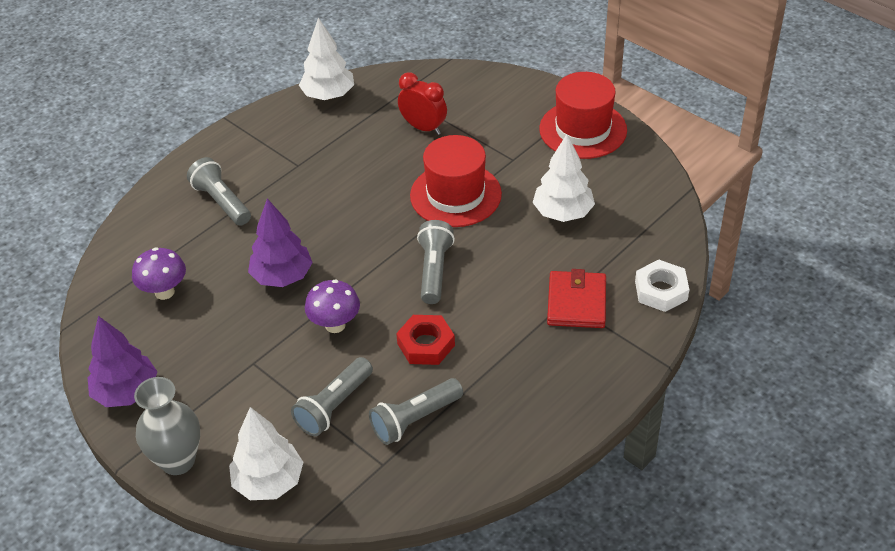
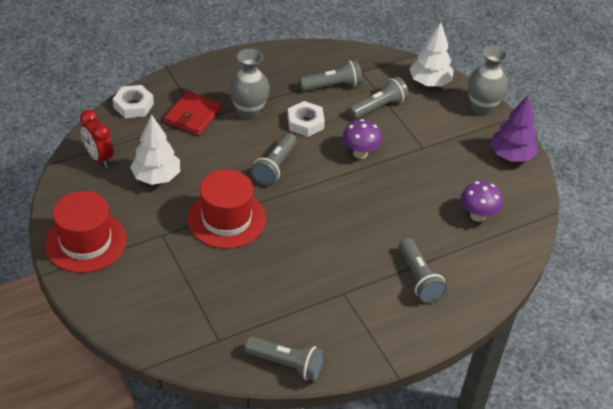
camera: 165 degrees left, 0 degrees up
(282, 277) = (386, 198): purple tree -> none
(328, 95) = (287, 364): white tree -> grey flashlight
(423, 127) = (217, 293): red clock -> red clock (99, 157)
(426, 344) = (305, 123): red nut -> white nut
(508, 333) = (249, 112): none -> grey vase

